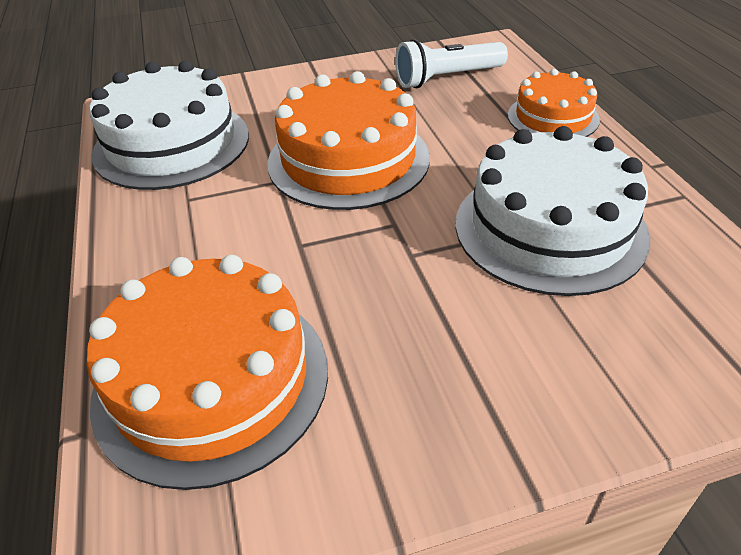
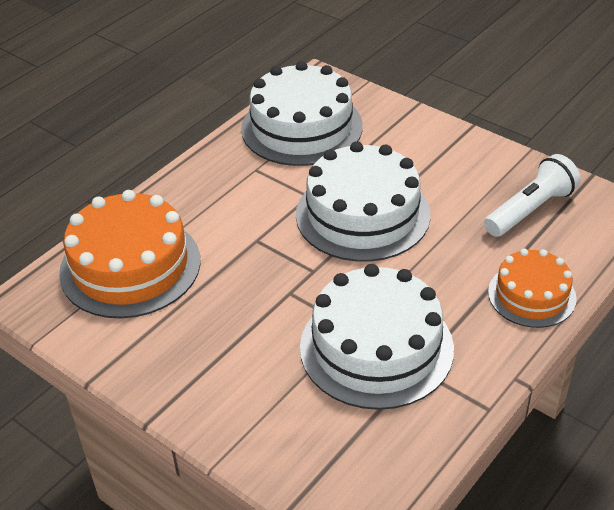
camera: 55 degrees right, 0 degrees up
(348, 160) = (362, 214): orange cake -> white cake
(447, 78) = (530, 210): white flashlight -> white flashlight turned 105 degrees clockwise

